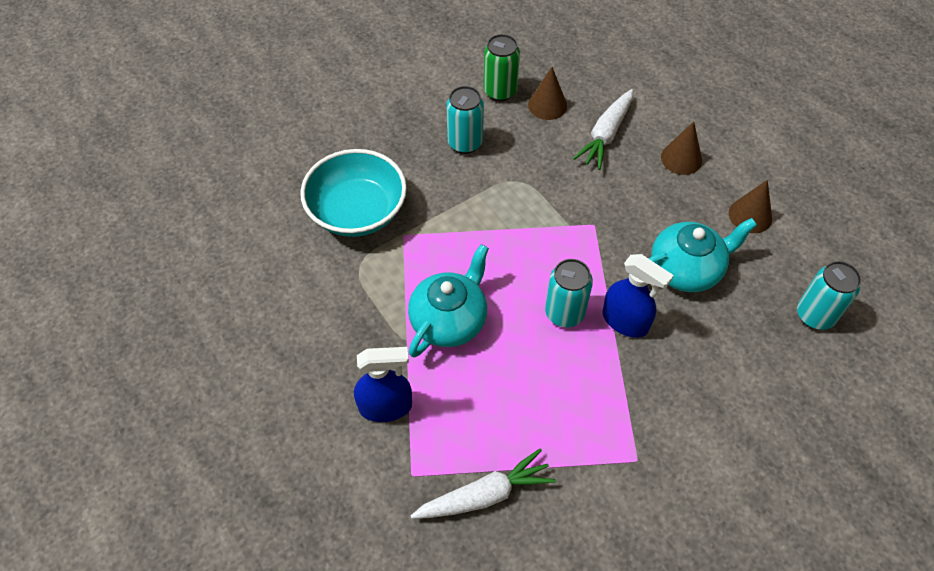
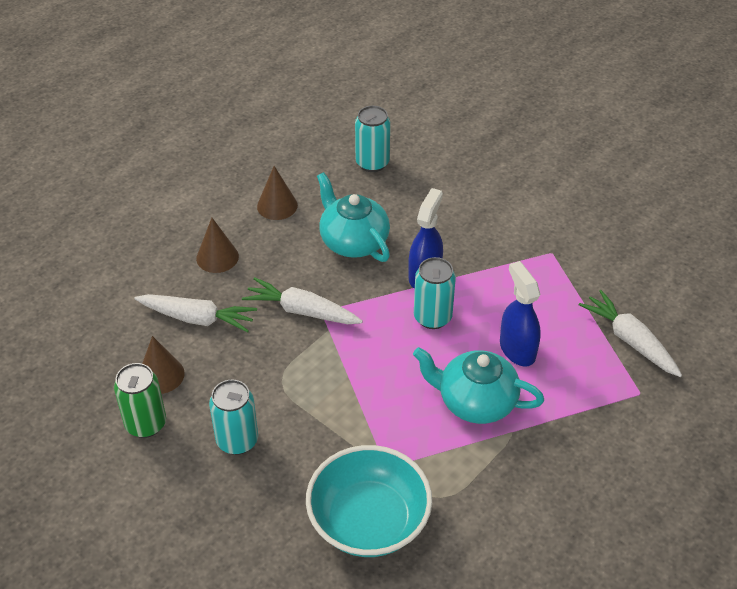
camera: 105 degrees left, 10 degrees down
(386, 406) = (587, 429): blue spray bottle -> blue spray bottle (517, 349)
(597, 210) = (302, 311): none -> white carrot

